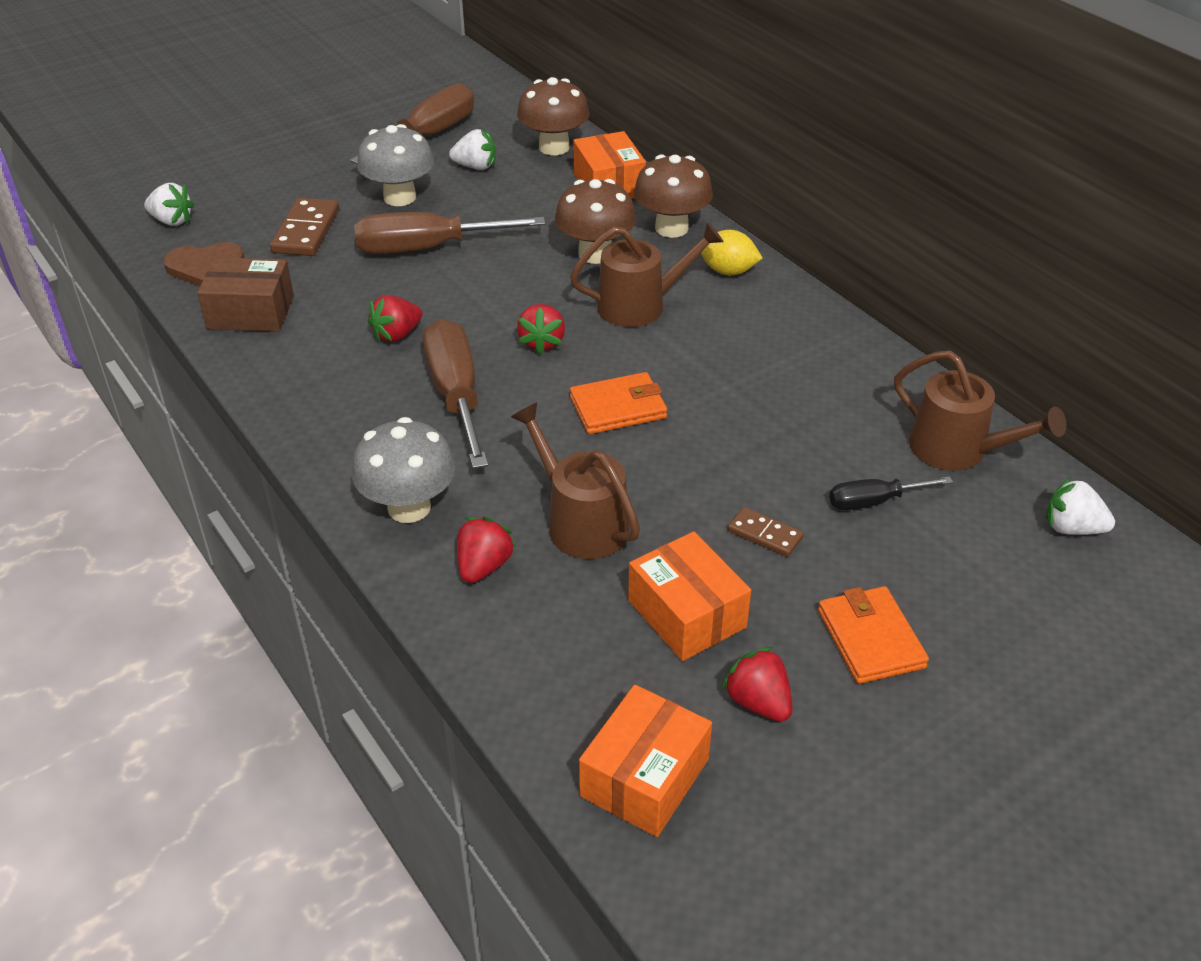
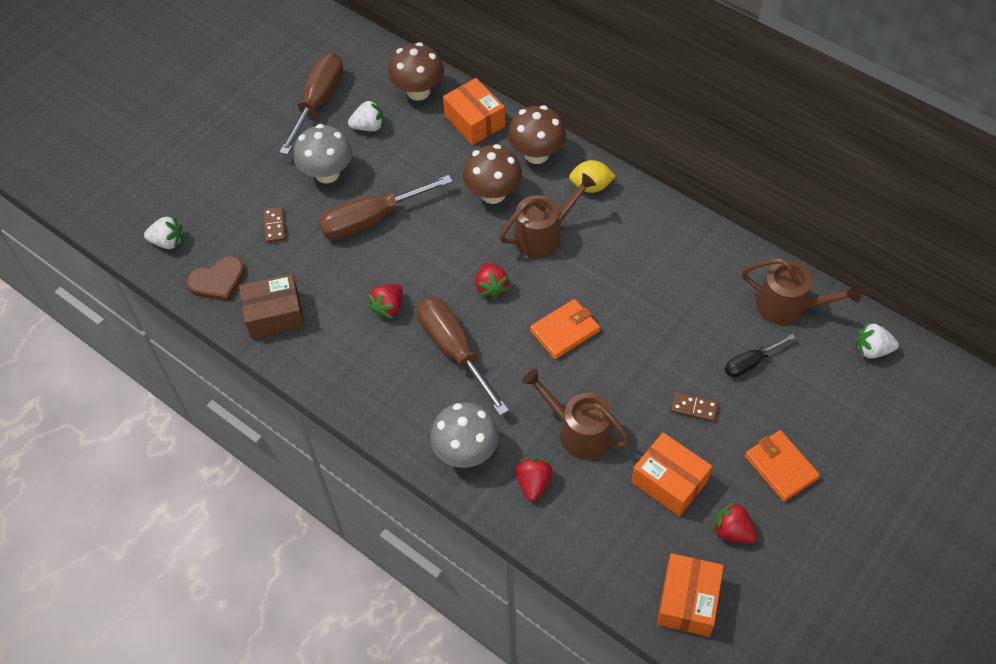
camera: 15 degrees left, 15 degrees up
(306, 231) = (274, 226): brown domino -> brown domino, size x0.59

